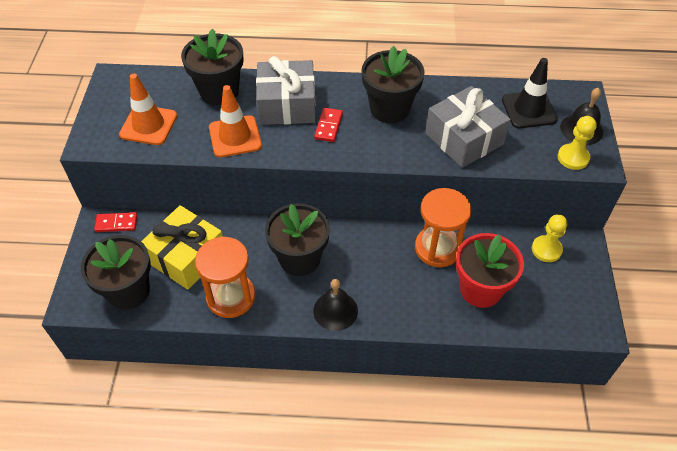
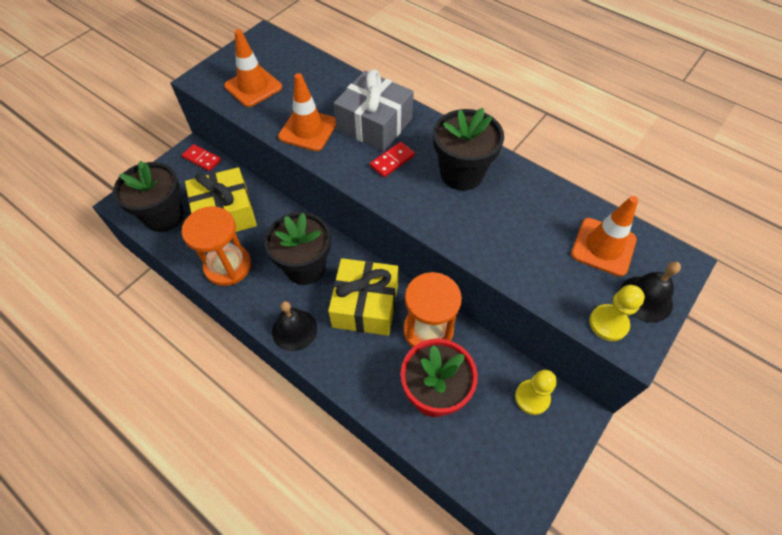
camera: 35 degrees right, 5 degrees up
(219, 91) = (330, 85): black flower pot -> none
(375, 258) = (365, 305): none -> yellow gift
(464, 139) = (508, 239): grey gift -> none
(529, 110) = (603, 247): black traffic cone -> orange traffic cone

